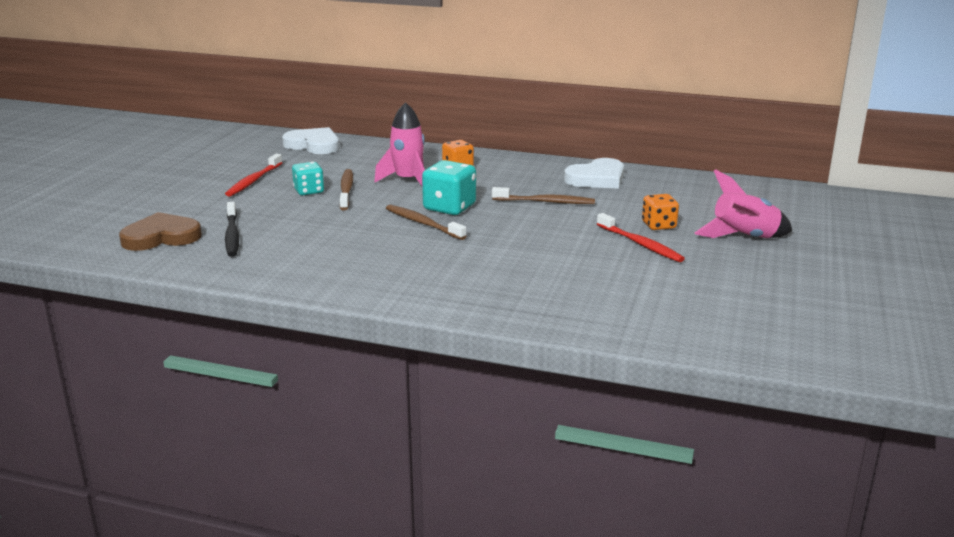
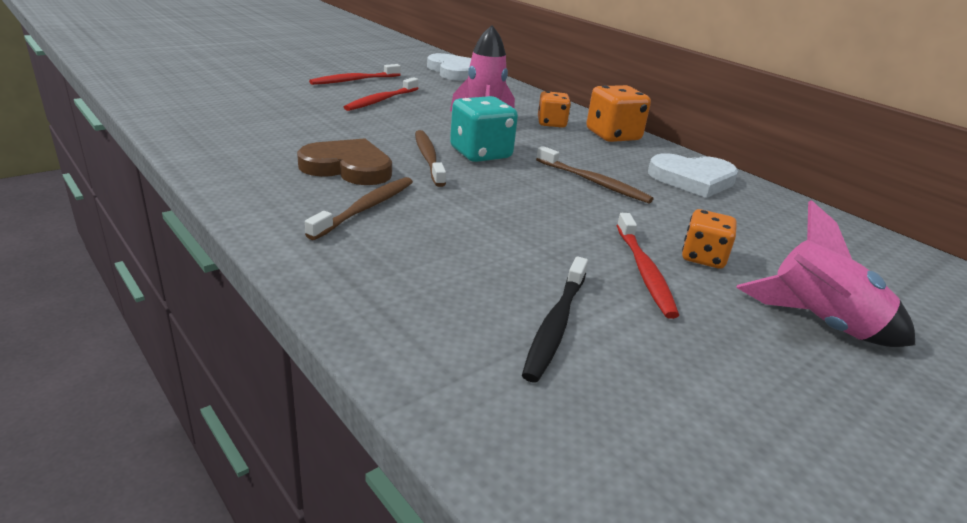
camera: 30 degrees right, 5 degrees up
(161, 237) = (200, 95): brown heart -> brown heart (348, 167)
(232, 235) = (251, 111): black toothbrush -> black toothbrush (555, 325)
(309, 191) = (381, 100): turquoise dice -> red toothbrush
(346, 190) = (413, 109): brown toothbrush -> brown toothbrush (366, 208)
(510, 163) = (613, 135): none -> orange dice

